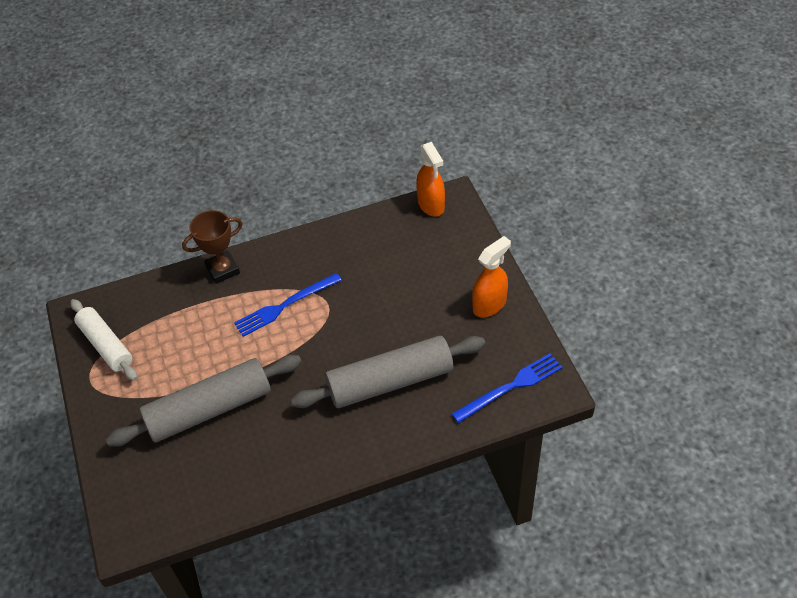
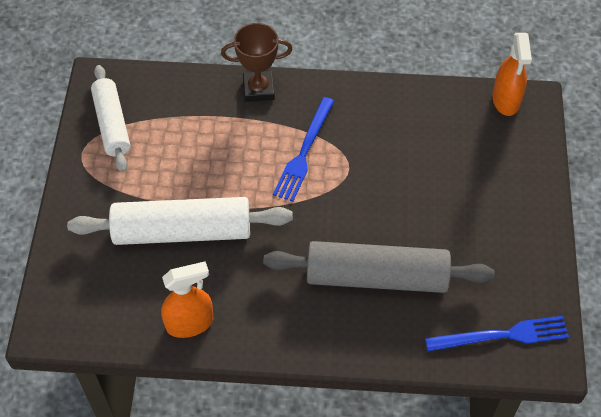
camera: 20 degrees right, 5 degrees up
(209, 409) = (182, 231): grey rolling pin -> white rolling pin
(285, 306) = (304, 152): blue fork -> blue fork turned 60 degrees counterclockwise
(489, 305) = (520, 235): orange spray bottle -> orange spray bottle (190, 323)

